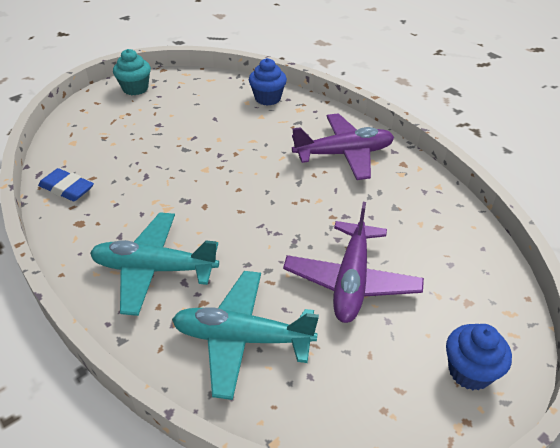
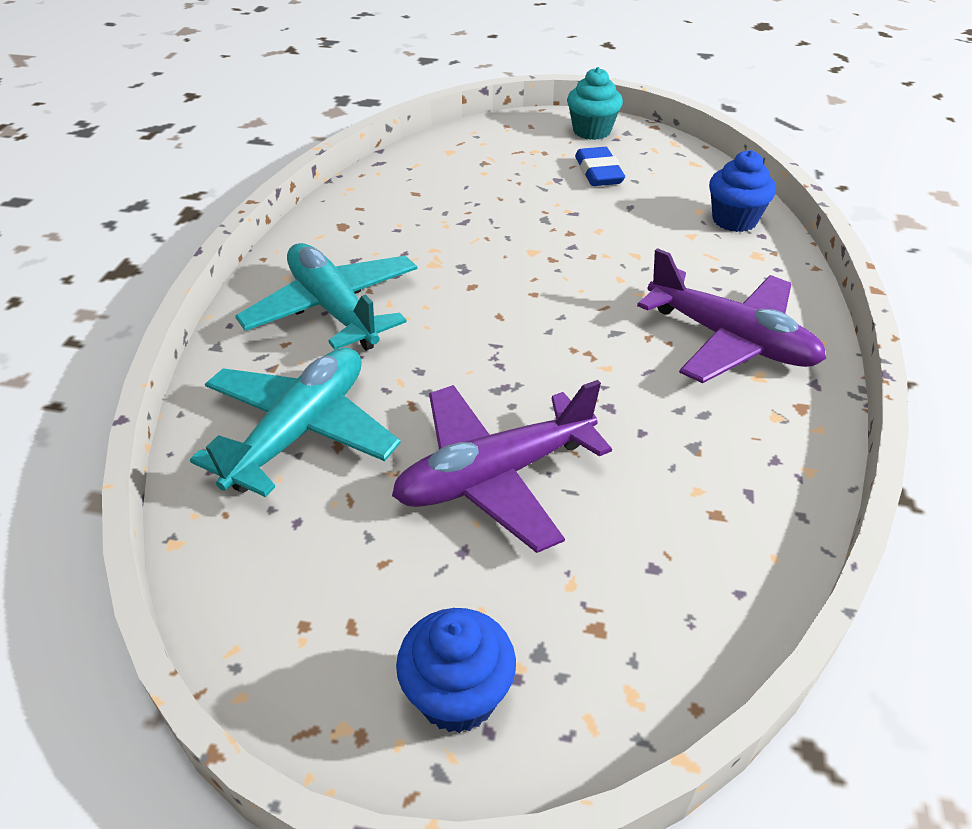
camera: 50 degrees right, 0 degrees up
(67, 188) = (380, 189): blue eraser -> blue eraser (598, 173)
(242, 338) = (300, 431): turquoise plane -> turquoise plane turned 60 degrees clockwise

